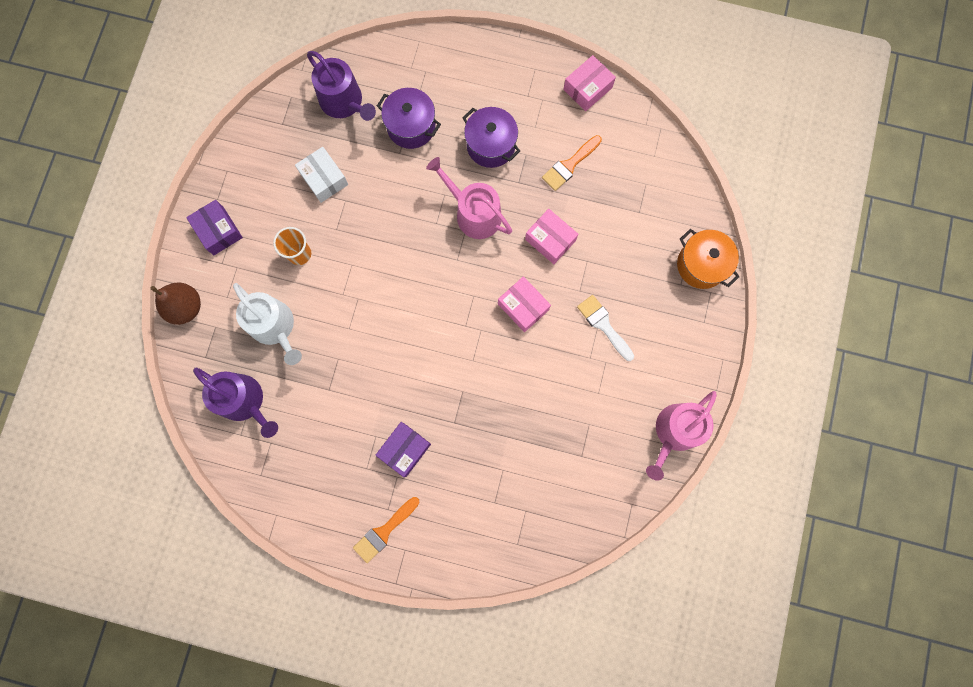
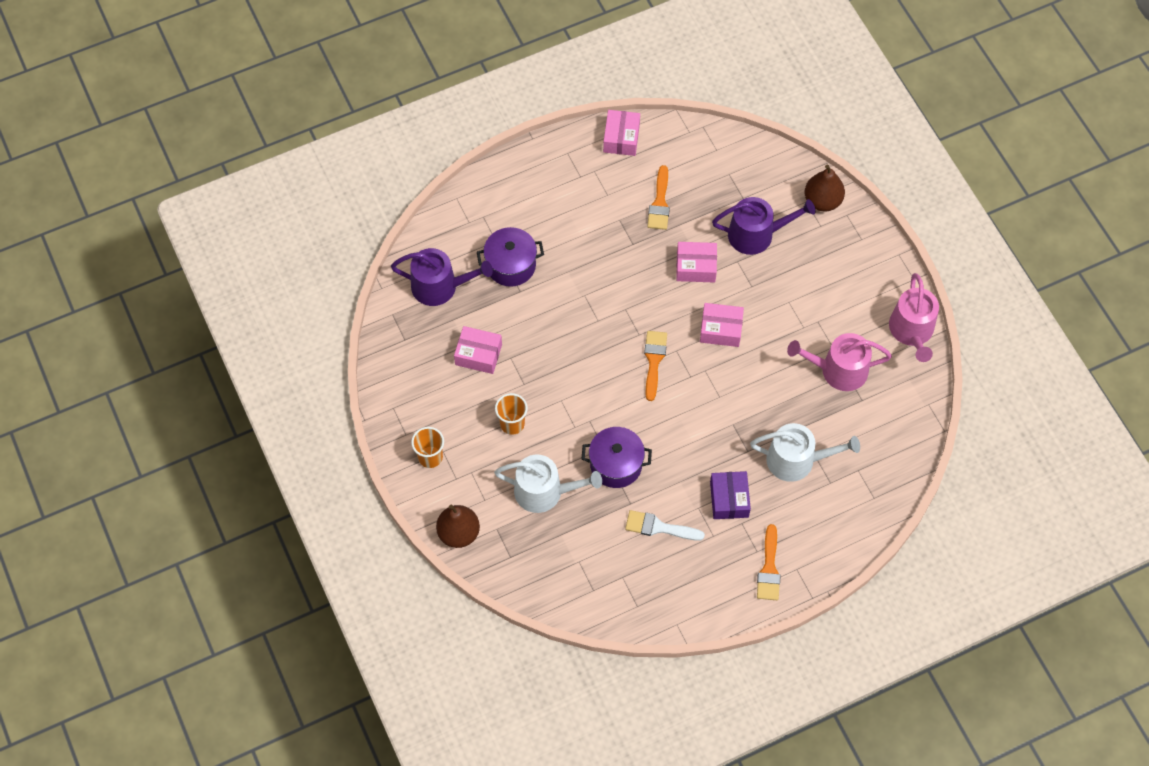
camera: 40 degrees left, 15 degrees down
(218, 231) = (430, 457): purple box -> orange cup
(245, 401) = (573, 563): purple watering can -> purple watering can (757, 234)
(324, 179) = (478, 354): white box -> pink box
(449, 290) = (654, 361): none -> orange brush
(473, 213) = (620, 291): pink watering can -> pink watering can (838, 370)
(485, 462) = (797, 460): none -> white watering can
(491, 145) = (586, 233): purple pot -> purple pot (616, 464)
(604, 325) = (792, 297): white brush -> white brush (659, 527)
(701, 265) = (822, 201): orange pot -> brown pear

